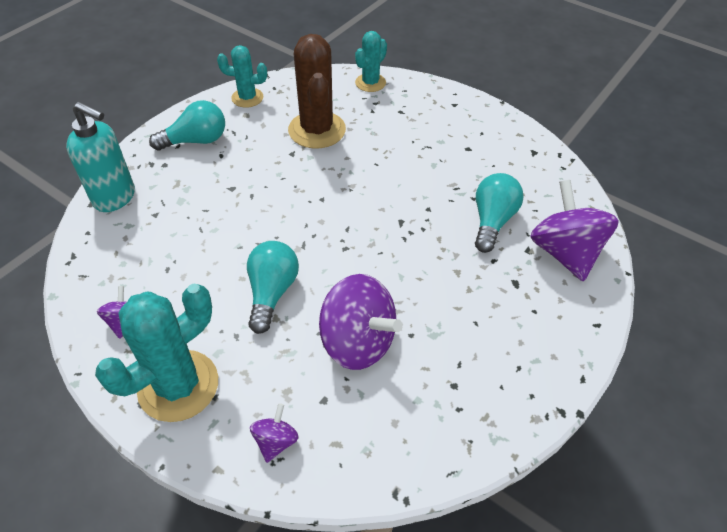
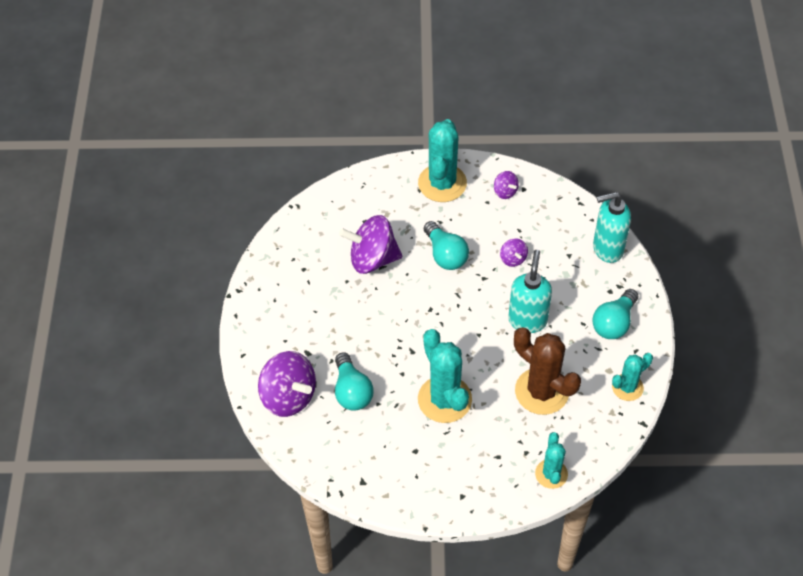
camera: 145 degrees right, 5 degrees up
(264, 184) = (527, 320): none -> turquoise soap dispenser
(276, 441) = (371, 191): purple spinning top -> purple spinning top (513, 259)
(407, 168) = (444, 399): none -> turquoise cactus

